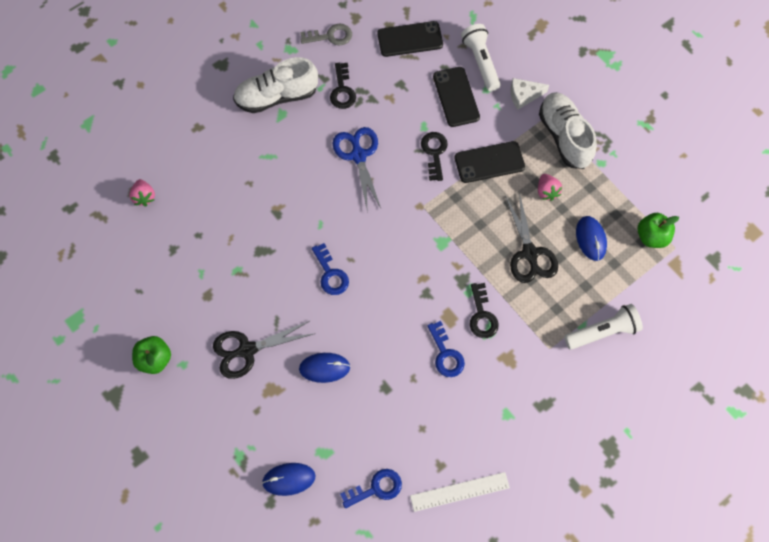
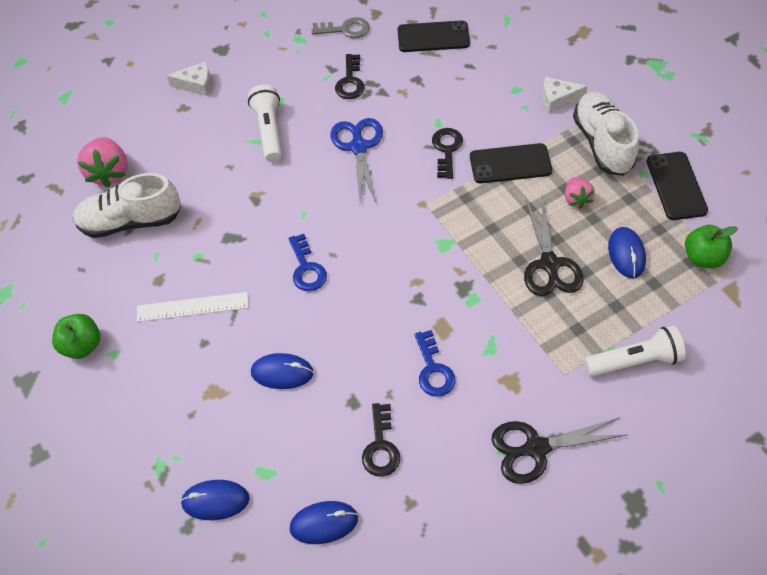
camera: 10 degrees right, 10 degrees down
(144, 197) = (109, 172): pink strawberry -> pink strawberry, size x1.67
(205, 103) = (196, 84): none -> white cheese
(247, 350) = (193, 344): black scissors -> black scissors (536, 448)
(277, 96) = (276, 83): white shoe -> white shoe (131, 221)
(376, 488) = (324, 523): blue key -> blue mouse
(456, 97) = (479, 95): black phone -> black phone (676, 186)
(459, 491) = (431, 539): white ruler -> white ruler (192, 307)
(481, 62) = (511, 63): white flashlight -> white flashlight (269, 130)
(482, 315) = (483, 329): black key -> black key (381, 446)

